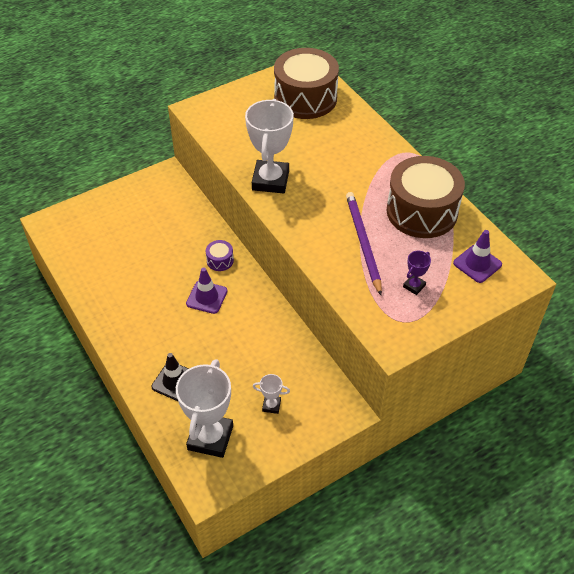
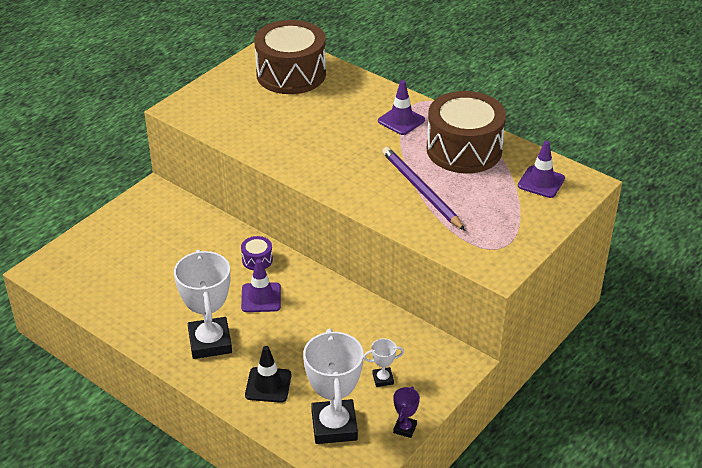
camera: 20 degrees left, 10 degrees down
(270, 180) = (296, 156): white trophy -> white trophy (210, 342)
(379, 168) = (401, 120): none -> purple traffic cone
(414, 286) = (491, 215): purple trophy -> purple trophy (405, 428)

